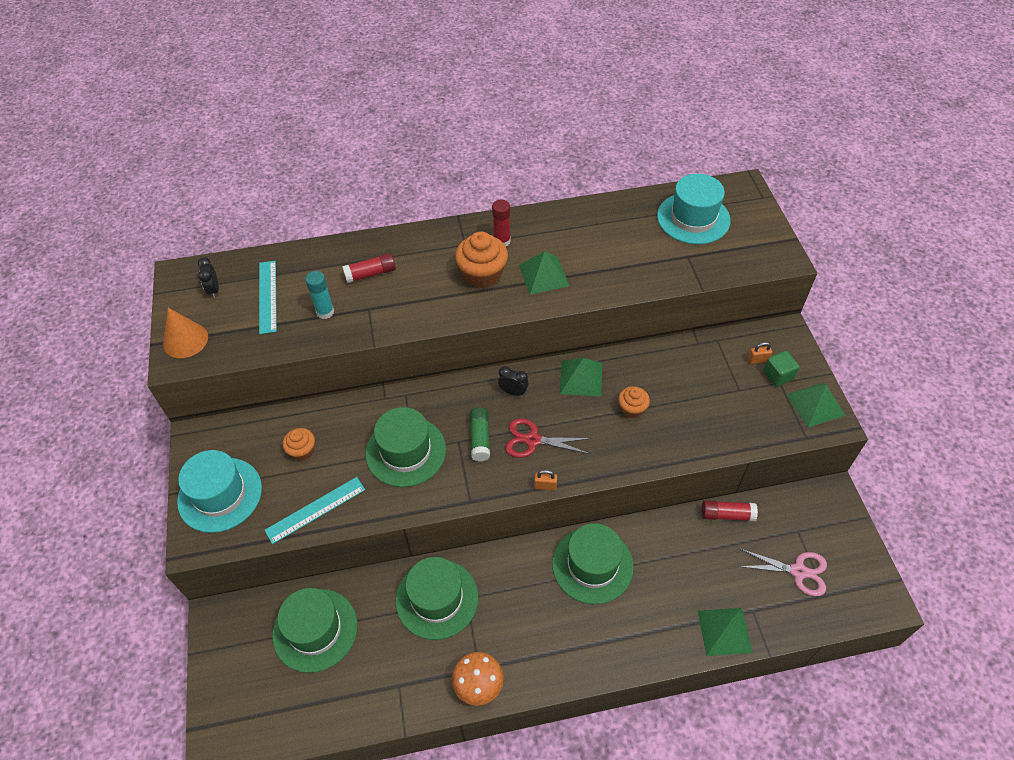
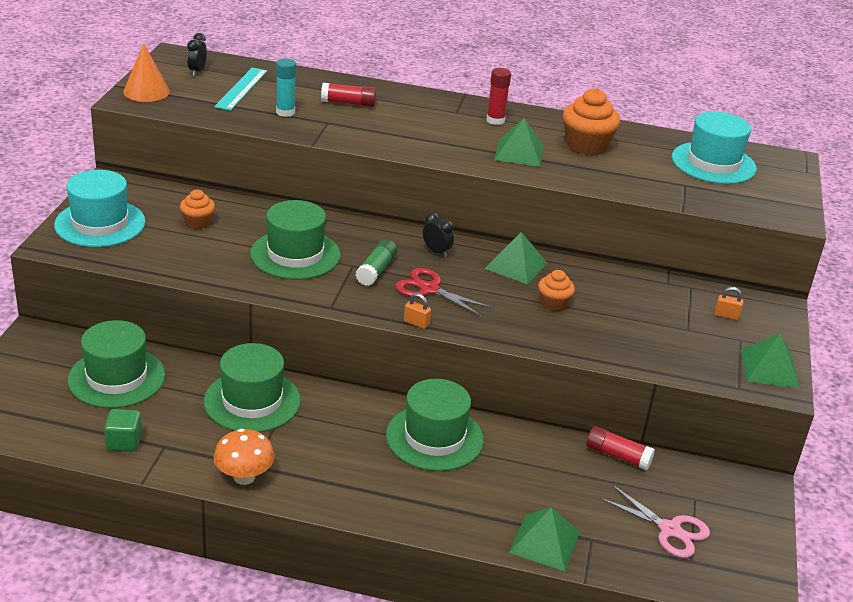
camera: 20 degrees right, 20 degrees down
(315, 510) = (178, 262): turquoise ruler -> none
(482, 274) = (457, 134): orange cupcake -> orange cupcake (586, 145)
(778, 375) = (741, 334): green cube -> green cube (124, 442)

